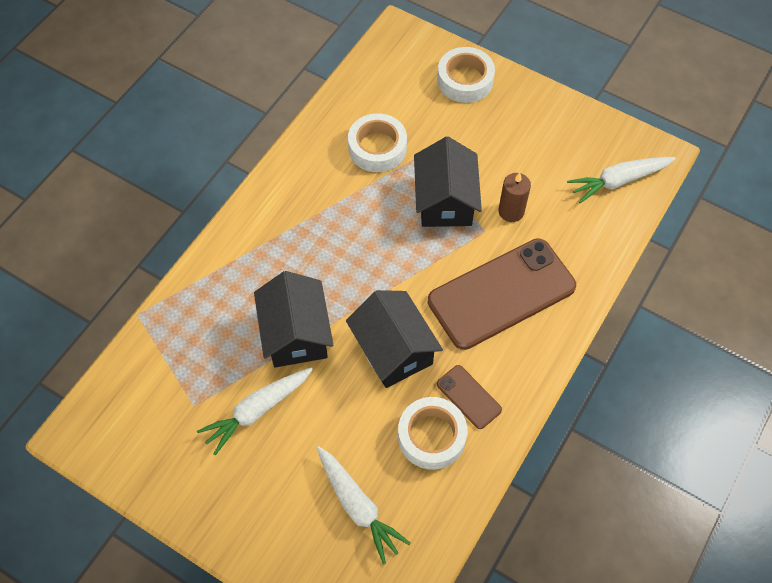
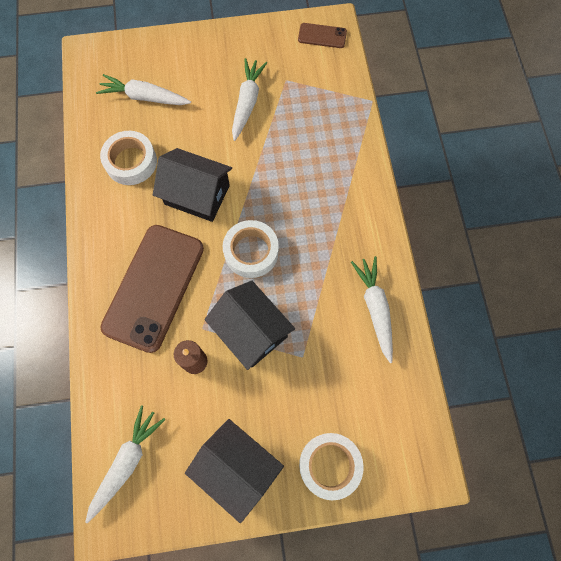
camera: 140 degrees right, 10 degrees up
(296, 334) = (267, 159): black house -> black house (237, 468)
(330, 146) = (375, 308): none -> white carrot
(377, 148) = (340, 336): white tape -> white tape (251, 252)
(468, 397) = (125, 201): brown phone -> brown phone (322, 36)

